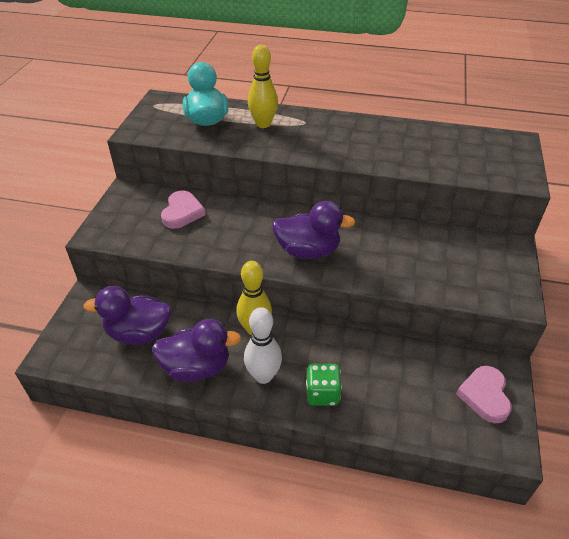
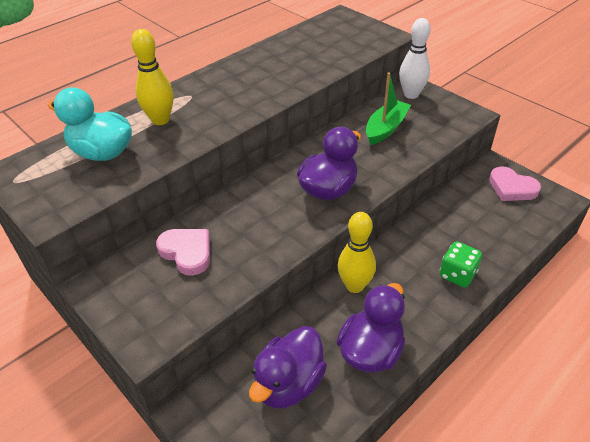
camera: 55 degrees left, 0 degrees up
(263, 376) = (413, 305): white bowling pin -> white bowling pin (411, 94)
(424, 251) = (386, 128): none -> green boat

